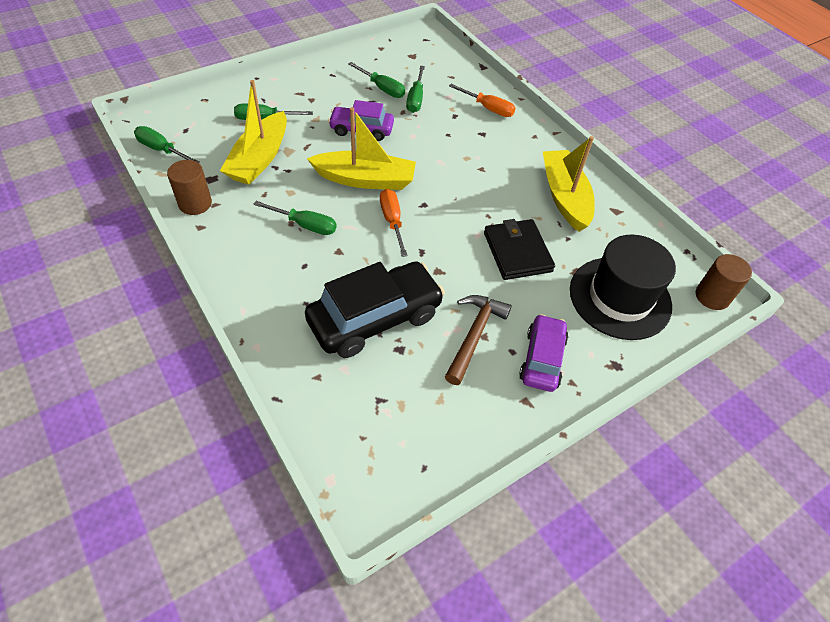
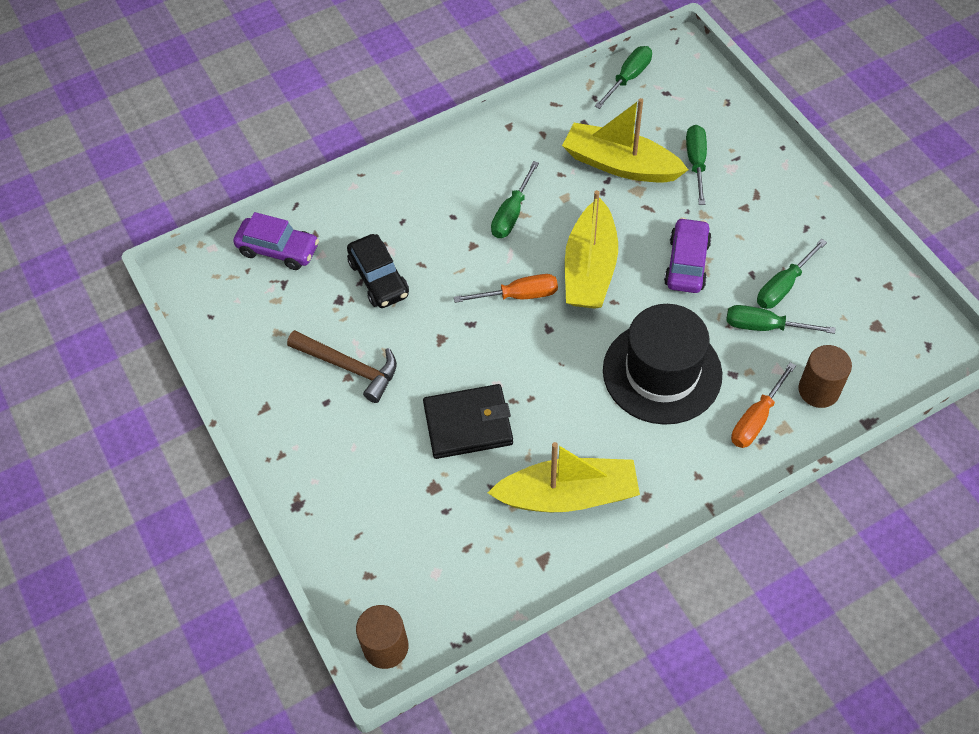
camera: 100 degrees right, 5 degrees up
(195, 204) = (543, 117): brown cylinder -> brown cylinder (818, 390)
(375, 318) = (379, 279): black car -> black car, size x0.60
(542, 359) = (313, 429): purple car -> purple car (278, 250)
(620, 297) = (391, 529): black hat -> black hat (662, 372)

